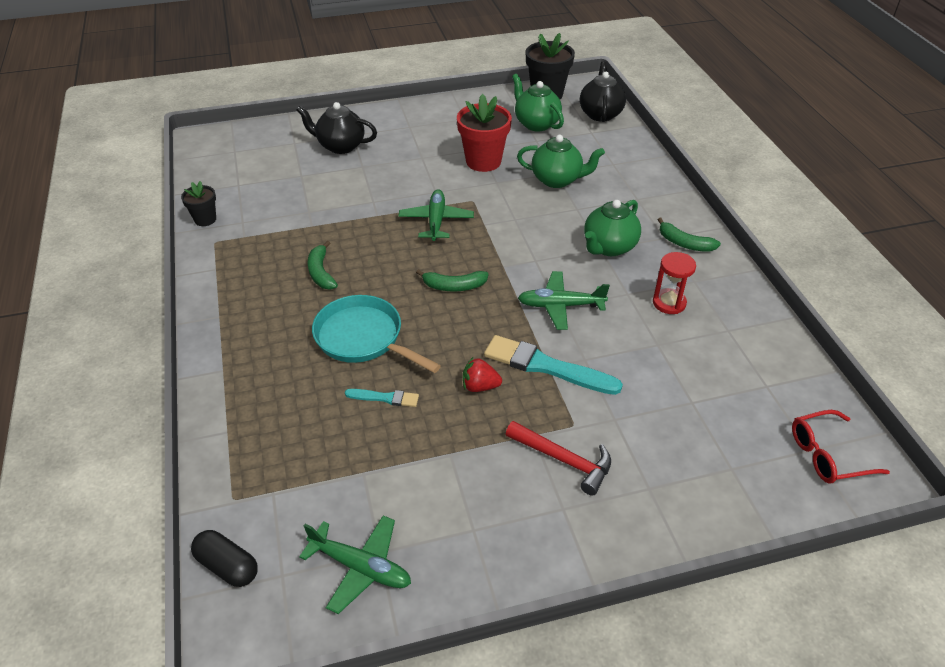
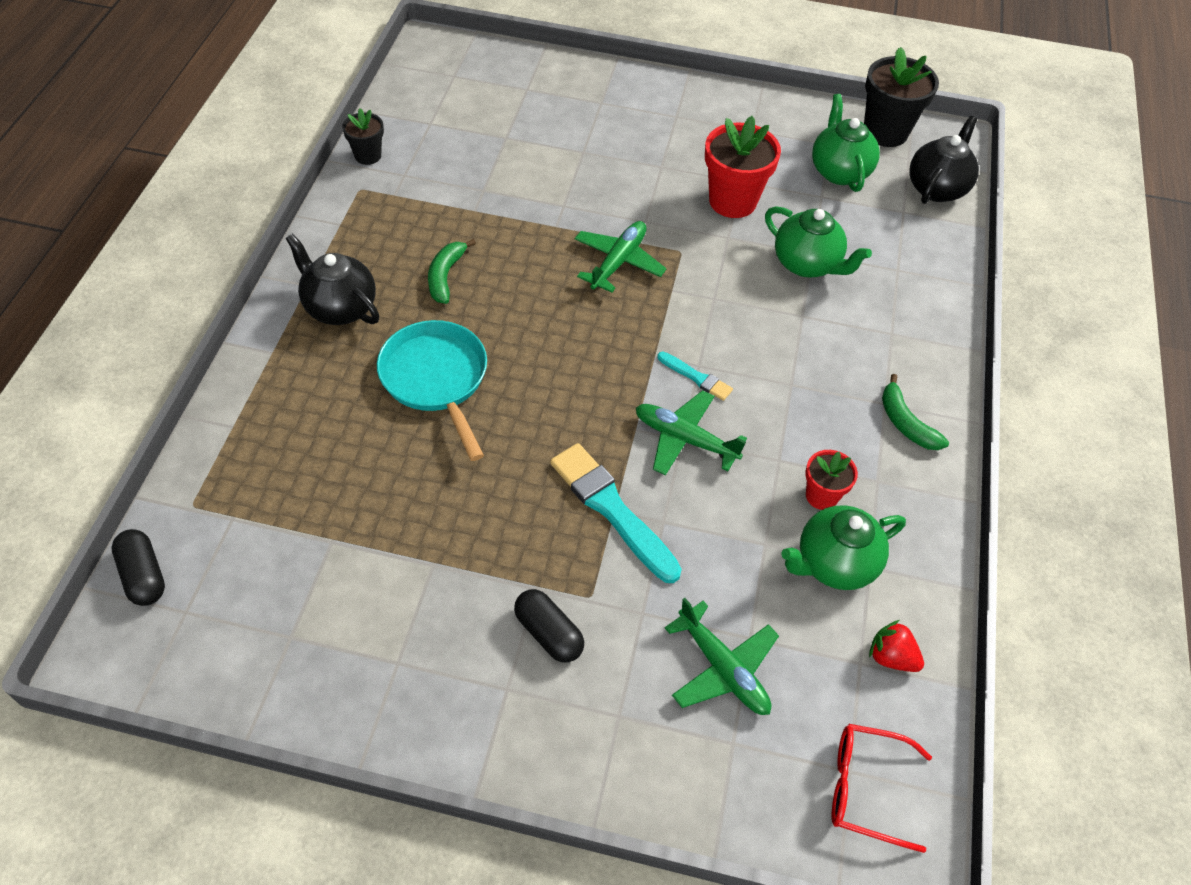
camera: 25 degrees right, 10 degrees up
(340, 146) = (576, 113): black teapot -> black teapot (339, 307)
(361, 567) = (262, 644): green plane -> green plane (723, 669)
(385, 398) = (411, 463): turquoise brush -> turquoise brush (696, 377)
(454, 286) = (579, 358): green banana -> none
(480, 386) = (520, 498): red strawberry -> red strawberry (891, 657)
(564, 460) = (548, 633): red hammer -> black capsule
(608, 247) = (802, 386): green teapot -> green teapot (834, 564)
(669, 303) = (821, 496): red hourglass -> red flower pot

